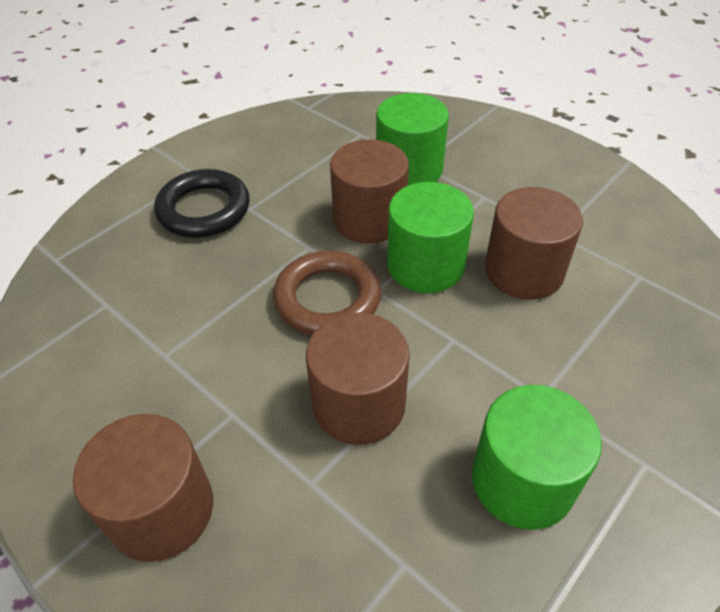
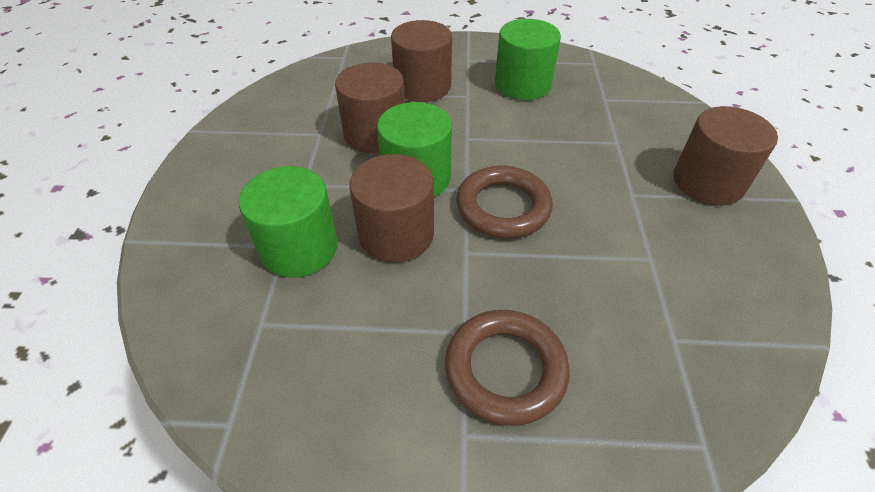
camera: 130 degrees left, 0 degrees up
(204, 209) = (505, 369): black ring -> brown ring
(358, 404) = (556, 150): brown cylinder -> brown cylinder (422, 86)

